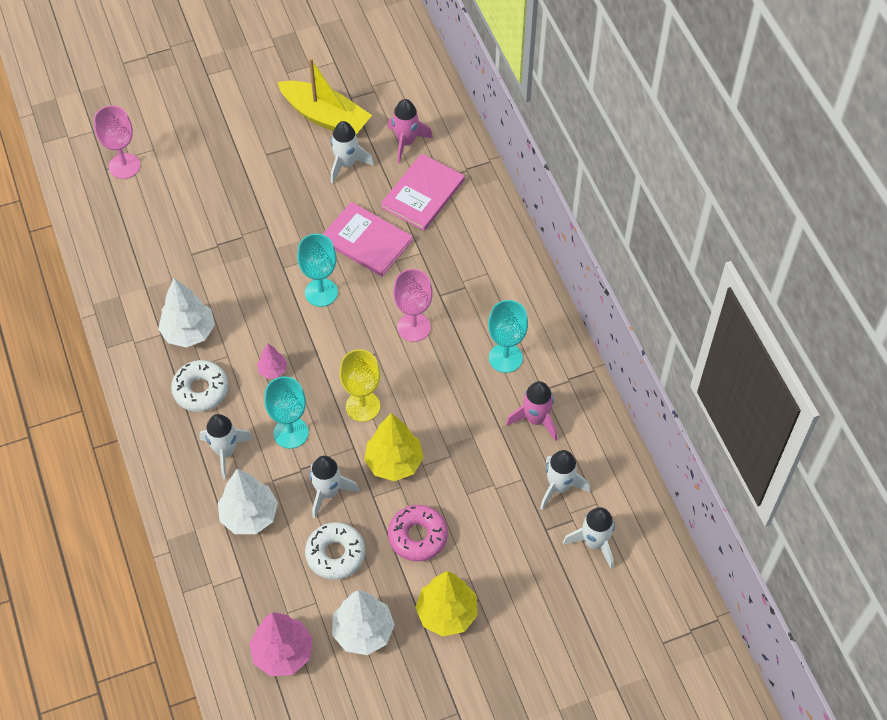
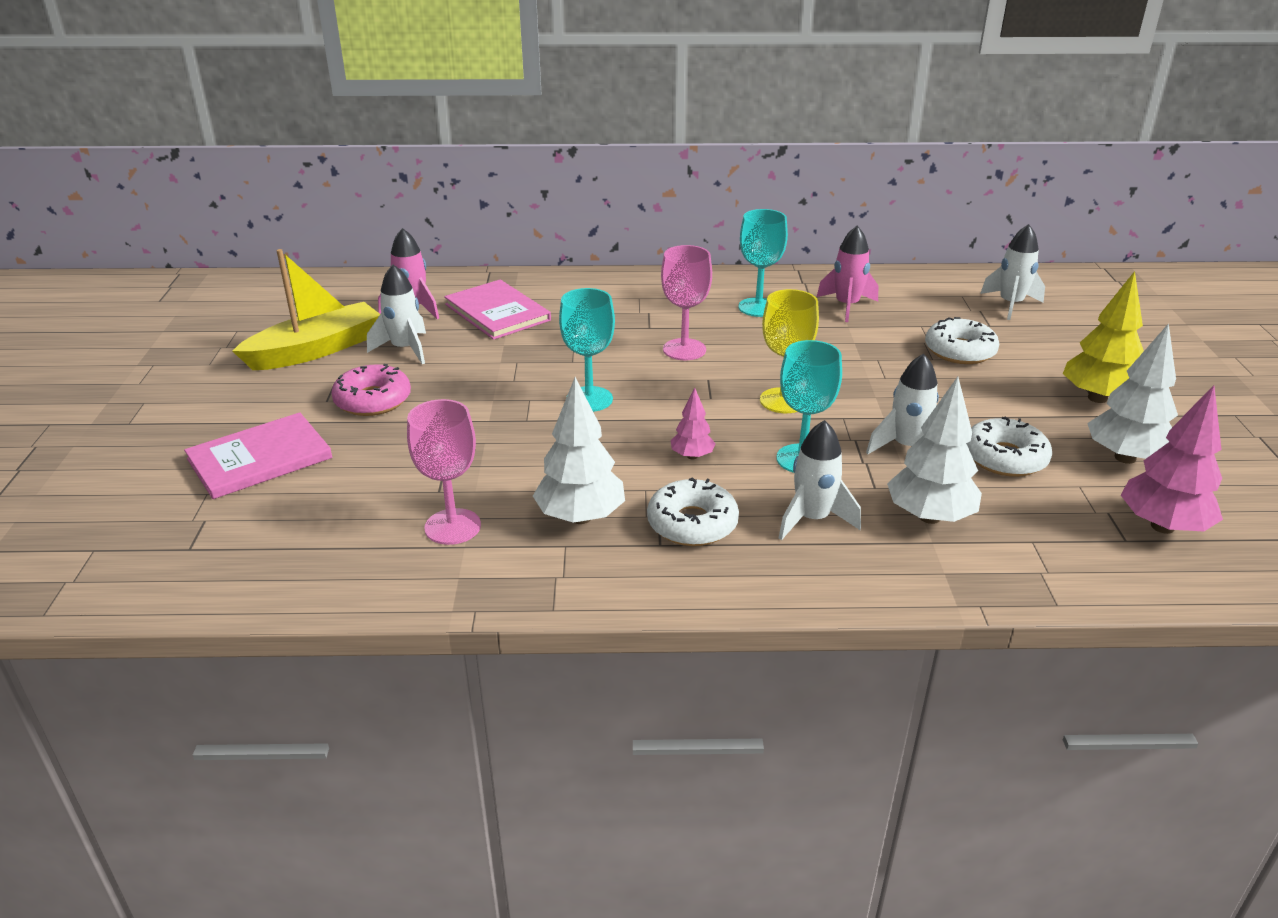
camera: 70 degrees left, 25 degrees down
(124, 166) = (205, 527): pink goblet -> pink goblet (452, 527)
(366, 241) = (534, 356): pink book -> pink book (260, 458)
(394, 462) = (875, 394): yellow tree -> none
(418, 536) = (986, 397): pink donut -> pink donut (373, 400)
(487, 511) = (960, 351): none -> white donut
(559, 487) = (937, 309): white rocket -> none

